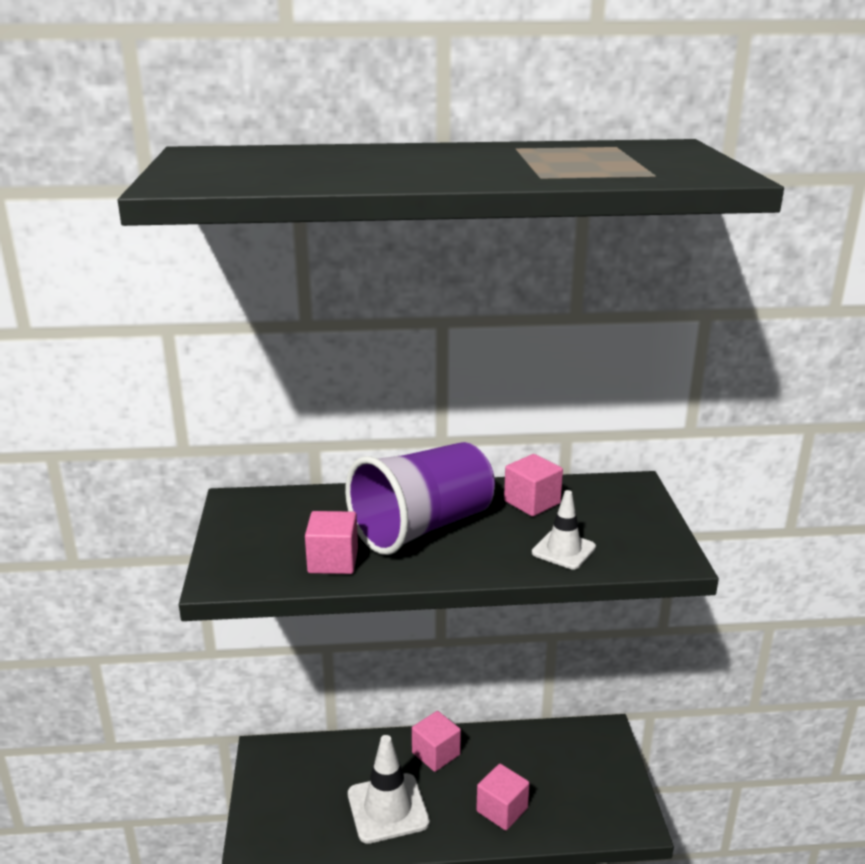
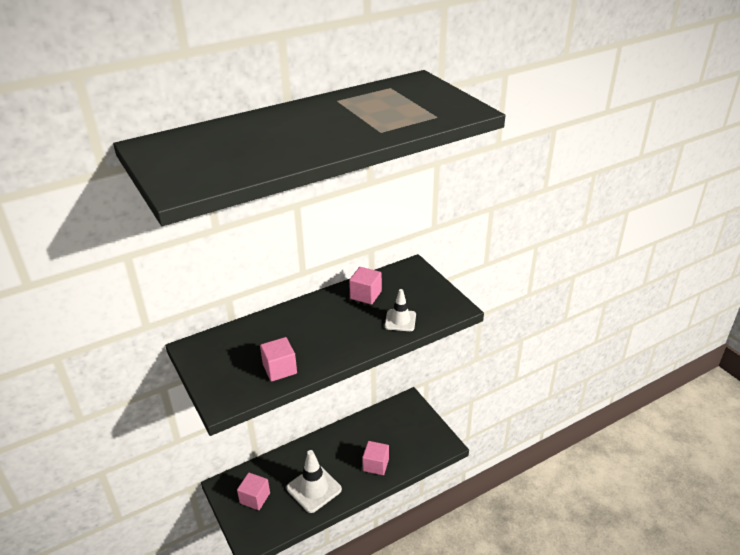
camera: 25 degrees left, 10 degrees up
(422, 527) = (316, 330): purple cup -> none
(436, 754) = (324, 447): pink cube -> pink cube (255, 498)

